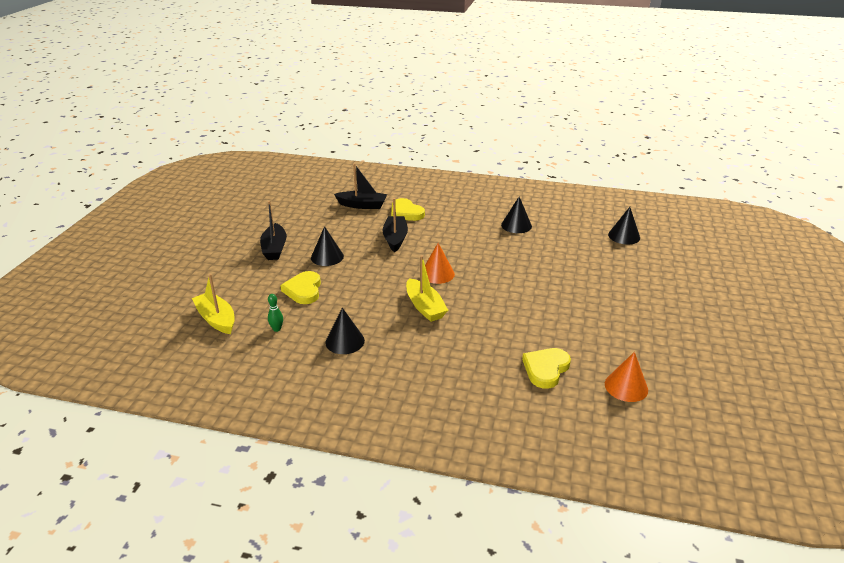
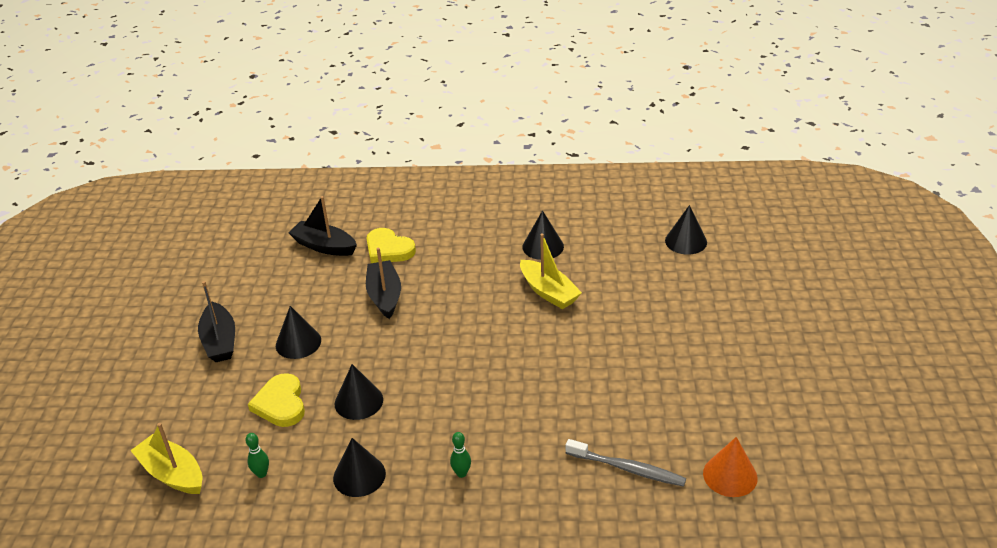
camera: 10 degrees left, 5 degrees up
(358, 297) = (358, 401): none -> black cone
(362, 205) = (324, 246): black boat -> black boat turned 150 degrees counterclockwise
(419, 352) = (461, 473): none -> green bowling pin
(425, 307) = (452, 401): yellow boat -> yellow boat (548, 292)
(437, 274) = (456, 345): orange cone -> none
(546, 369) = (627, 468): yellow heart -> grey toothbrush

